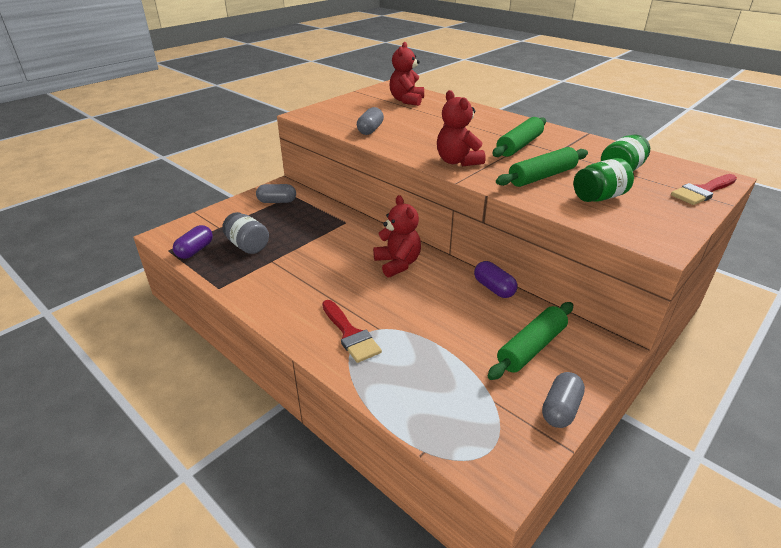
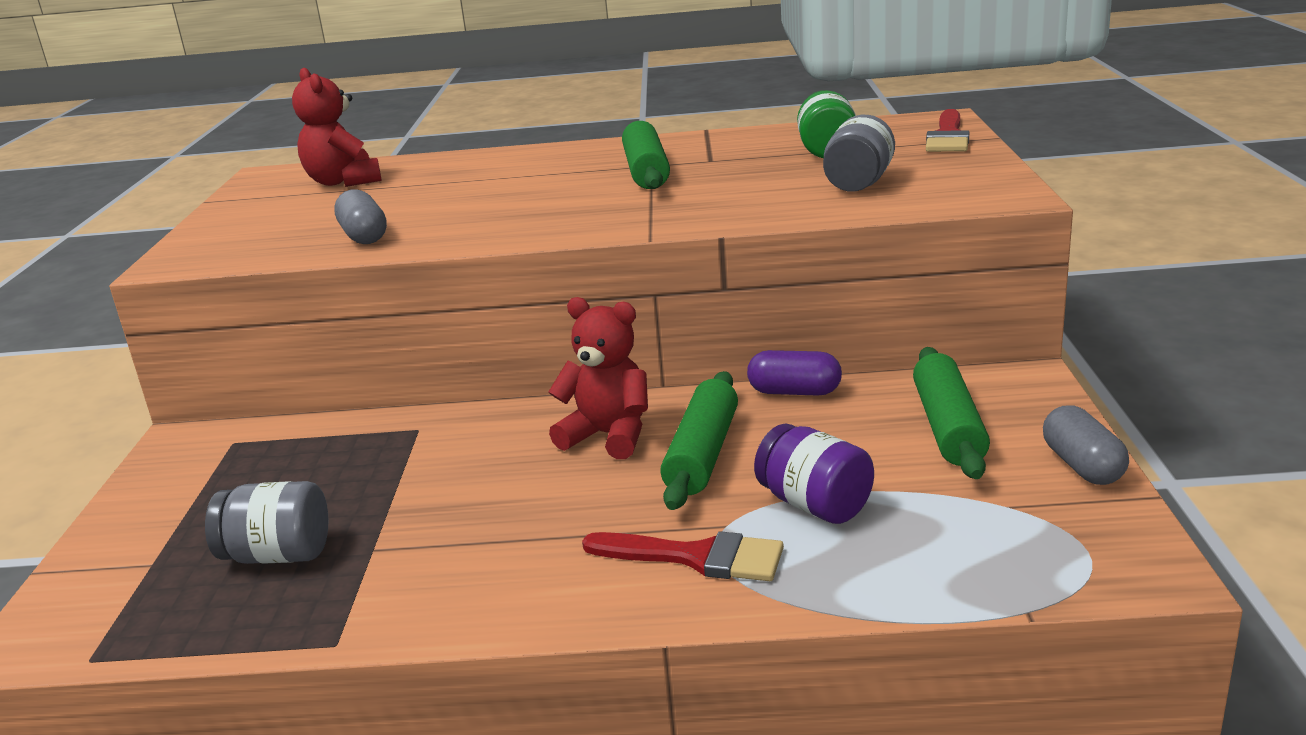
camera: 40 degrees left, 10 degrees down
(195, 250) = (164, 624): purple capsule -> none
(277, 201) = (216, 465): grey capsule -> none
(421, 343) = (814, 505): none -> purple jar
(457, 161) = (599, 218): red teddy bear -> none
(542, 177) = (749, 190): green rolling pin -> green rolling pin (703, 454)
(599, 197) = (858, 183): green jar -> grey jar

